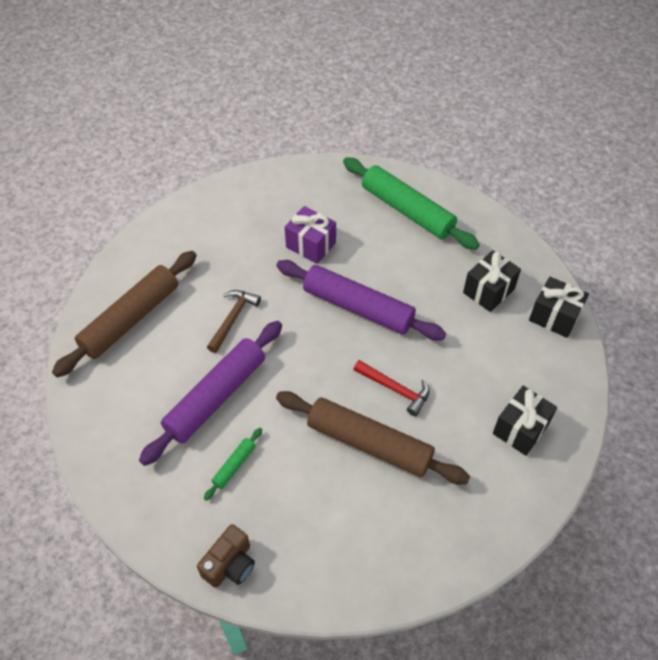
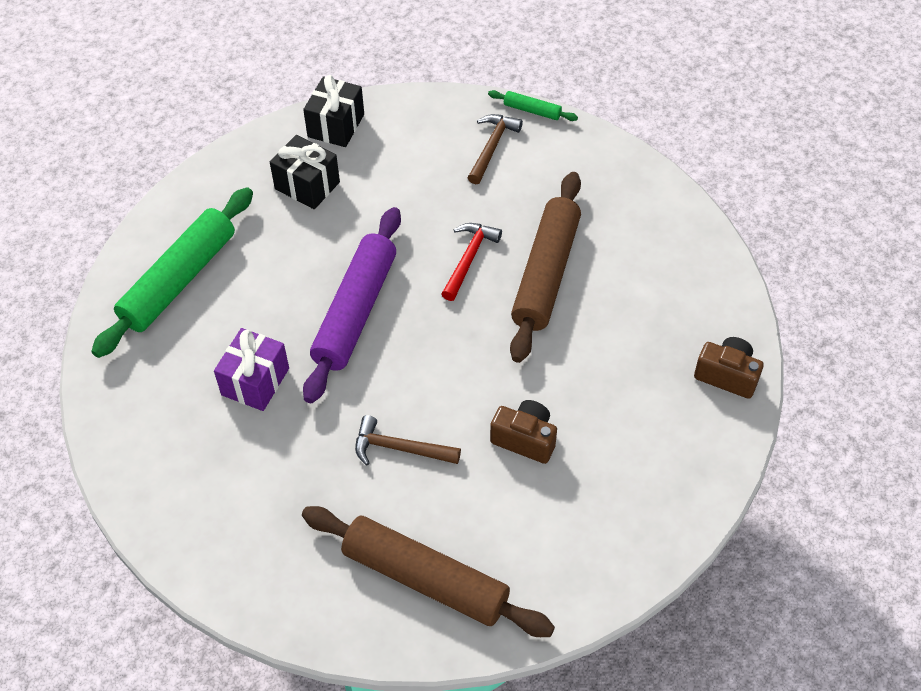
camera: 100 degrees left, 0 degrees up
(216, 397) = (525, 439): purple rolling pin -> brown camera
(234, 466) = (612, 398): green rolling pin -> green rolling pin (532, 110)
(520, 429) = (492, 147): black gift -> brown hammer

